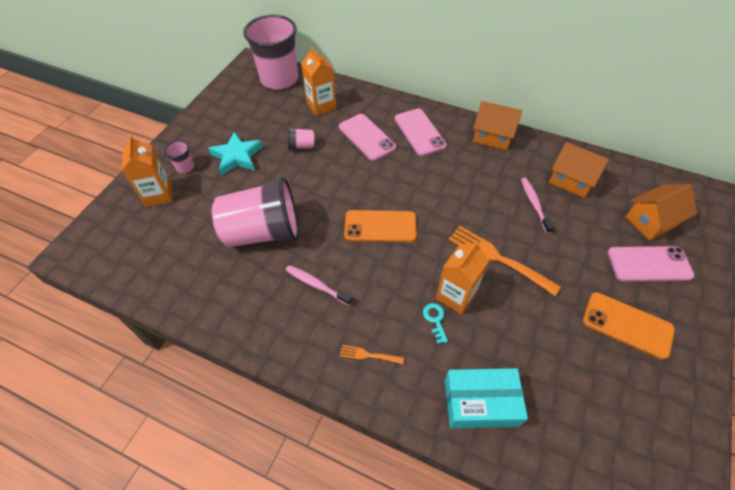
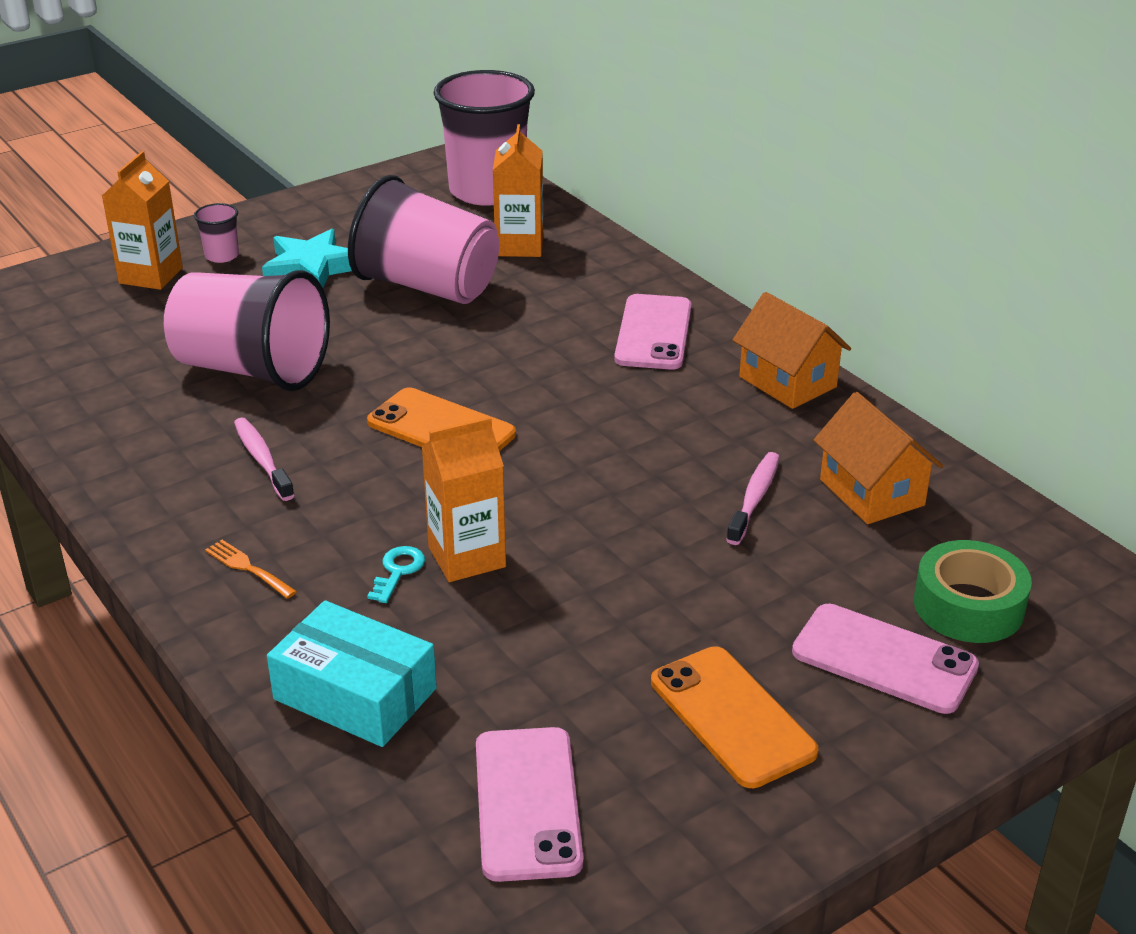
camera: 30 degrees right, 20 degrees down
(301, 146) = (427, 287): pink cup -> pink cup, size x2.43
(366, 137) = (550, 310): pink phone -> pink phone (527, 803)
(498, 258) = (597, 541): orange fork -> none
(651, 221) = (968, 606): orange house -> green tape

